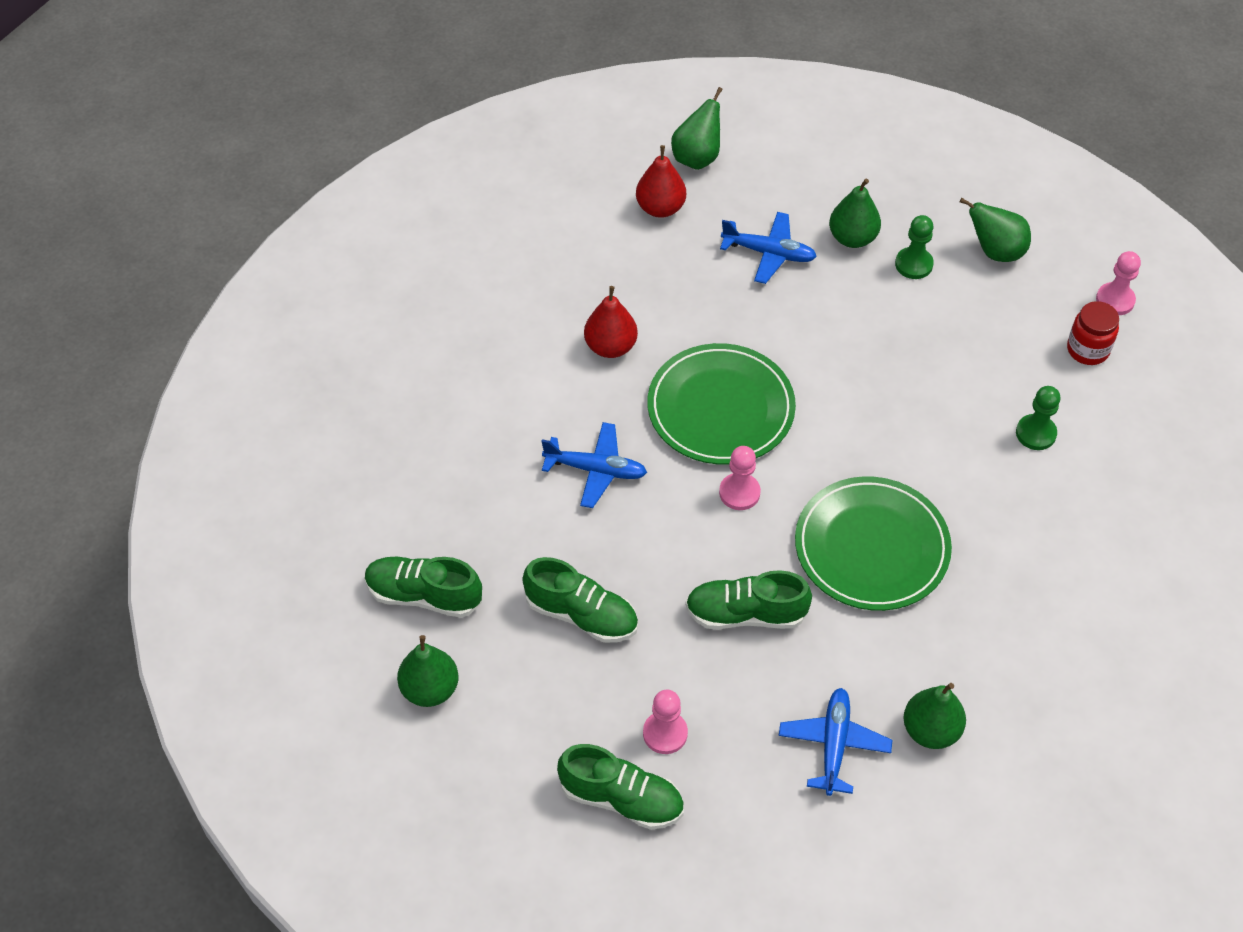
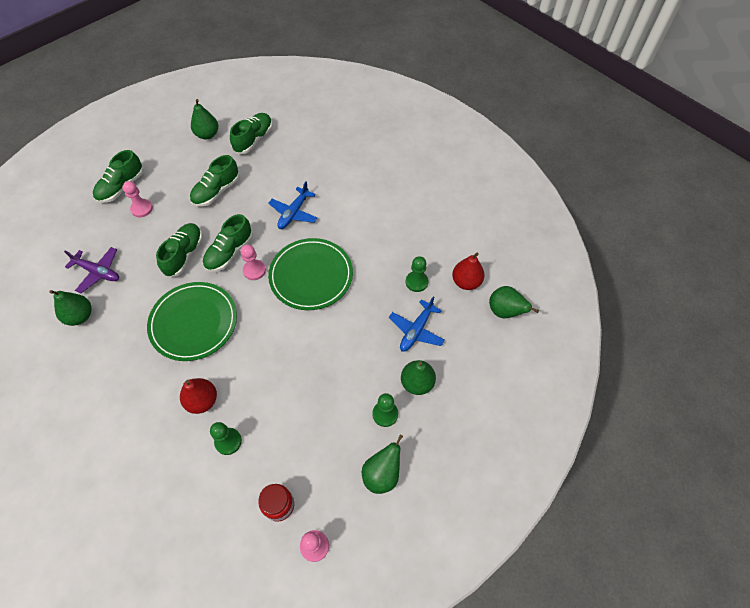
camera: 105 degrees right, 5 degrees up
(610, 347) = (369, 235): red pear -> red pear (202, 401)
(682, 267) = (416, 282): none -> green pawn
(716, 543) = (229, 252): none -> green shoe
(833, 744) = (98, 272): blue plane -> purple plane

